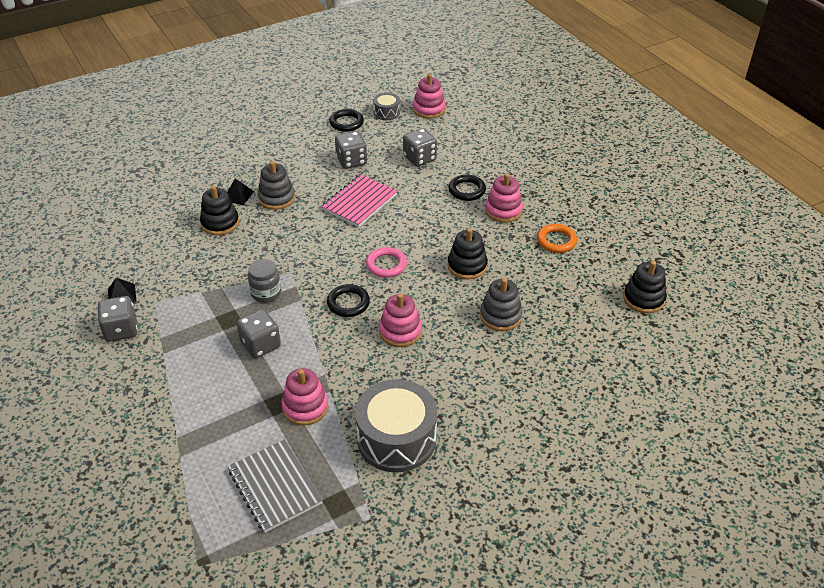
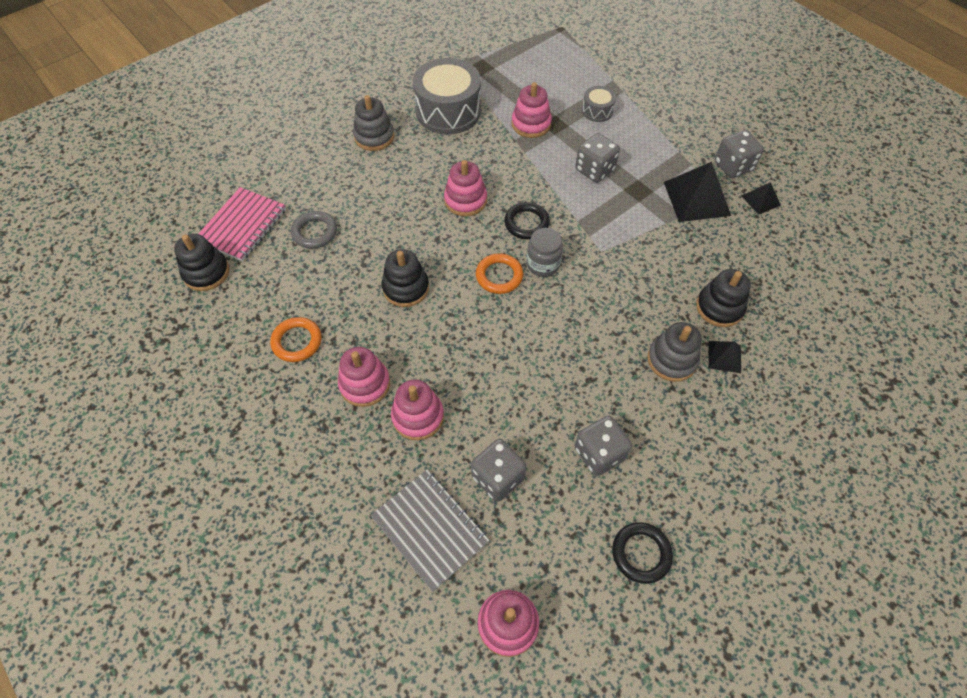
camera: 170 degrees right, 15 degrees up
(179, 304) = (696, 198): none -> black pyramid
(266, 293) = (616, 223): grey jar -> grey jar (543, 264)
(275, 487) = (531, 70): grey notebook -> grey notebook (430, 529)
(359, 202) = (560, 369): pink notebook -> pink notebook (242, 226)
(386, 112) = (581, 598): grey drum -> grey drum (597, 111)
(386, 265) = (499, 276): pink ring -> orange ring
(467, 190) = (418, 416): black ring -> pink stacking toy
(500, 316) = (365, 230): grey stacking toy -> grey stacking toy (374, 137)
(549, 320) = (314, 232): none -> grey ring

